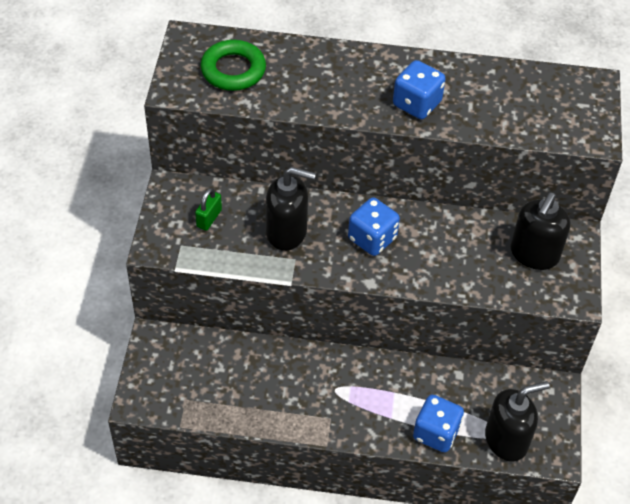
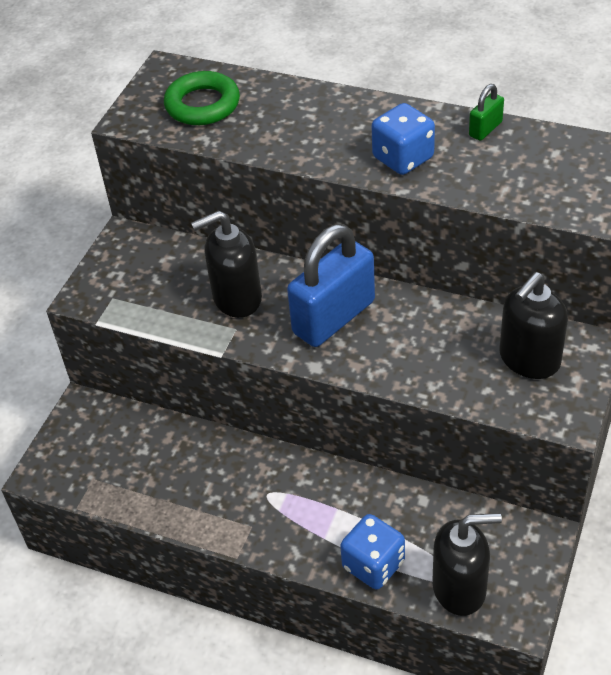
camera: 20 degrees right, 5 degrees down
(209, 218) = (154, 273): green padlock -> green padlock (485, 129)
(287, 232) = (236, 298): black soap dispenser -> black soap dispenser turned 135 degrees clockwise
(372, 239) = (334, 317): blue dice -> blue padlock

